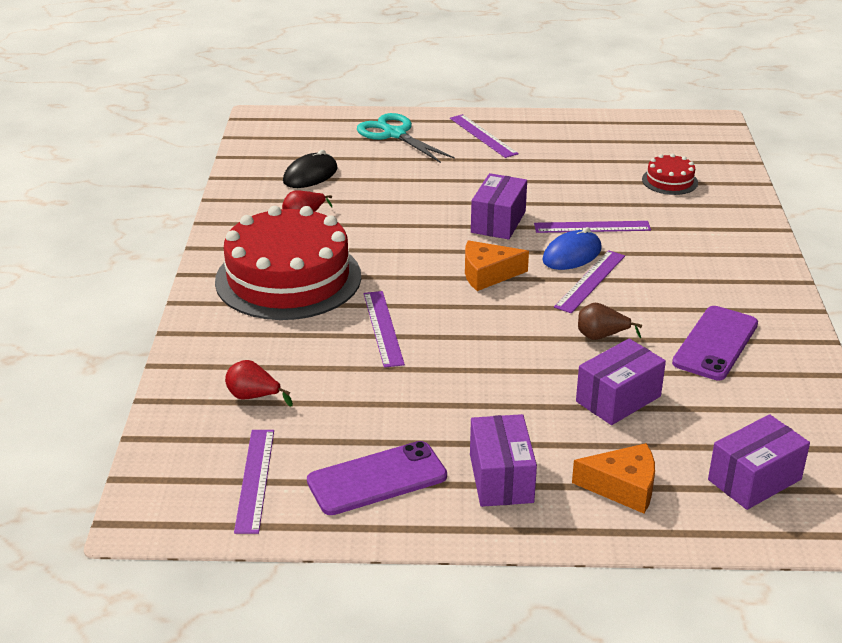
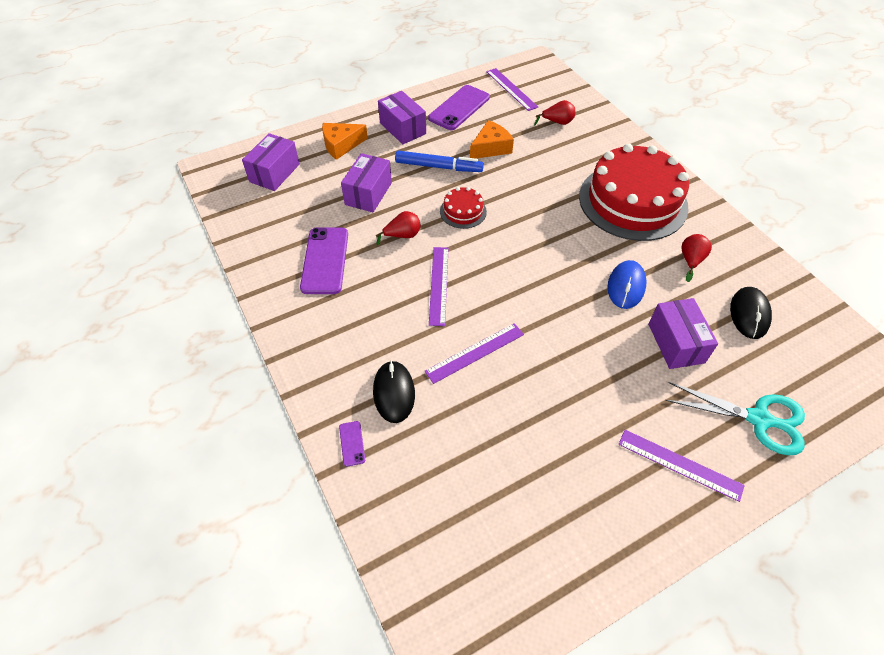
camera: 150 degrees right, 20 degrees up
(383, 328) = (537, 188): purple ruler -> none
(487, 274) = (514, 260): orange cheese -> orange cheese (491, 148)
(490, 399) = (438, 167): none -> blue marker
(498, 222) = (552, 323): purple box -> purple box (675, 343)
(572, 255) = (469, 309): blue mouse -> blue mouse (626, 286)
(601, 336) = (402, 235): brown pear -> red pear
(669, 181) = (444, 469): red cake -> red cake (463, 211)
(688, 227) = (394, 392): none -> black mouse
(743, 212) = (352, 443): none -> purple phone

